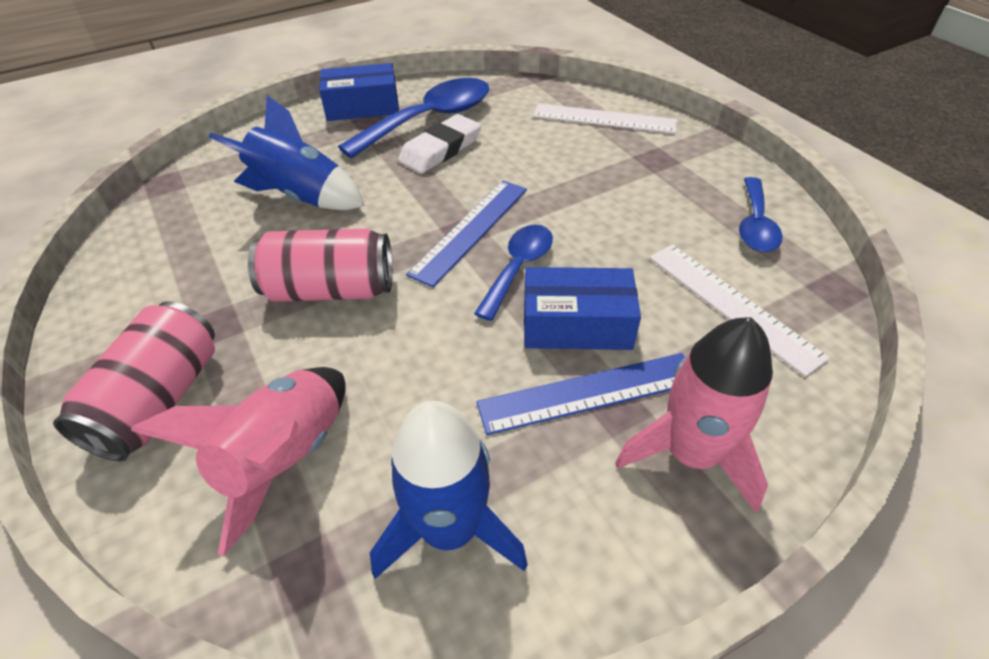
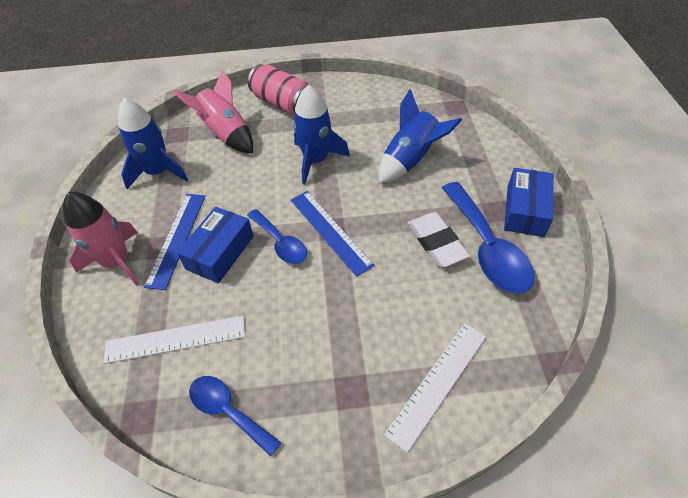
camera: 115 degrees right, 5 degrees up
(330, 290) = (316, 161): pink can -> blue rocket

